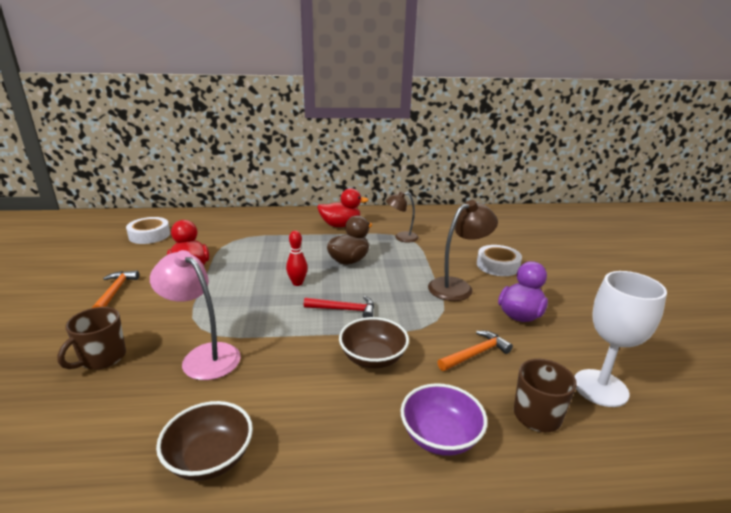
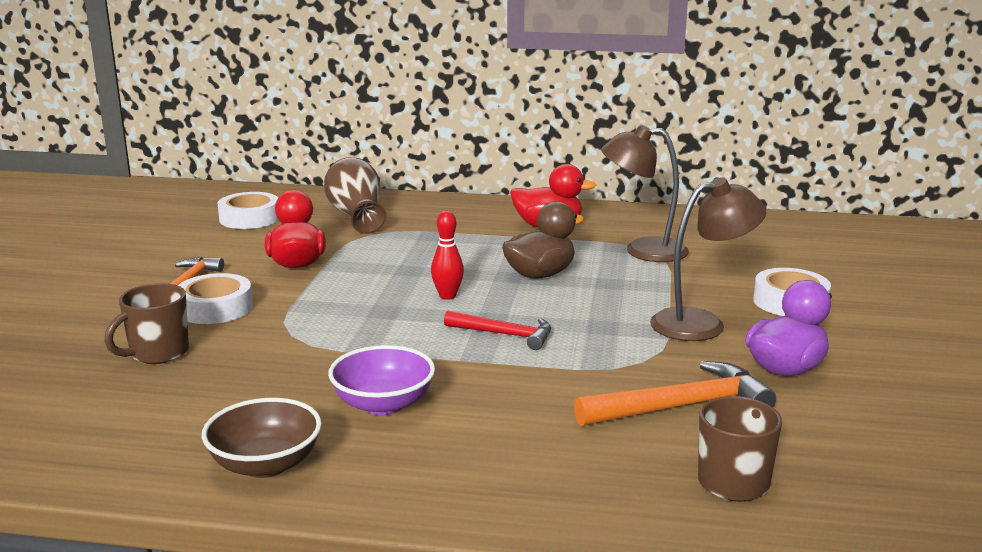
camera: 15 degrees right, 5 degrees down
(139, 311) = (215, 308): none -> white tape
(203, 356) = (286, 365): pink lamp -> none
(220, 227) = (356, 215): none -> brown vase
(373, 358) = (521, 394): brown bowl -> none
(401, 237) = (643, 250): brown lamp -> brown lamp, size x1.54
(440, 436) = (575, 485): purple bowl -> purple bowl (383, 404)
(475, 353) = (681, 406): orange hammer -> orange hammer, size x1.55
(600, 388) = (859, 467): white goblet -> none

